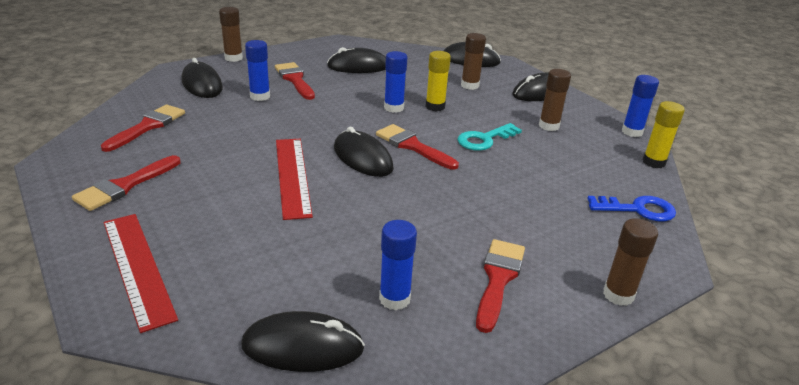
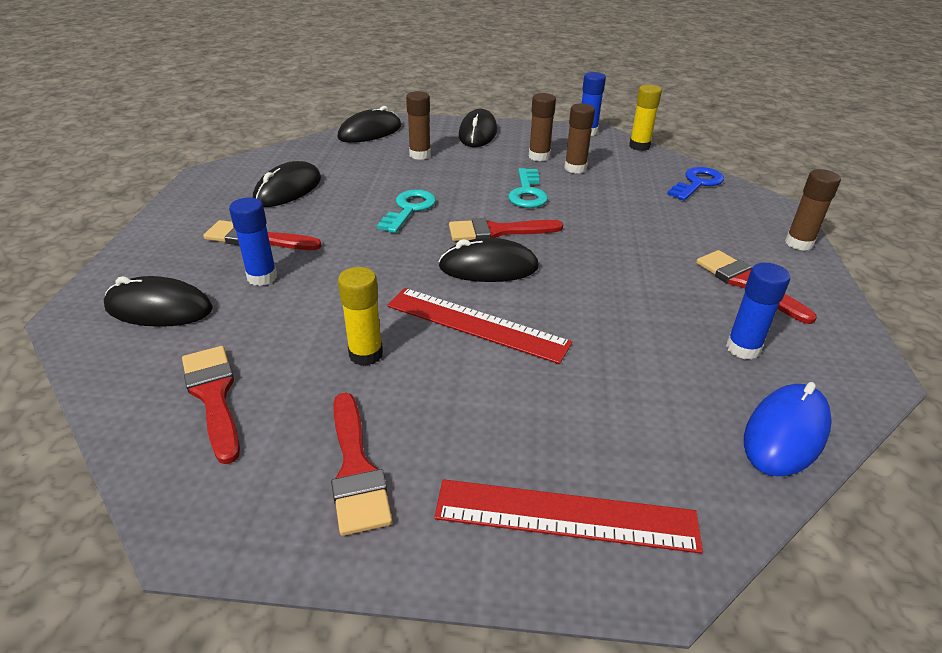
camera: 50 degrees left, 5 degrees up
(233, 58) = (123, 257): brown glue stick -> brown glue stick (575, 168)
(303, 347) = (785, 433): black mouse -> blue mouse
(393, 108) = (409, 209): blue glue stick -> turquoise key
(435, 107) = (436, 188): yellow glue stick -> yellow glue stick (366, 354)

